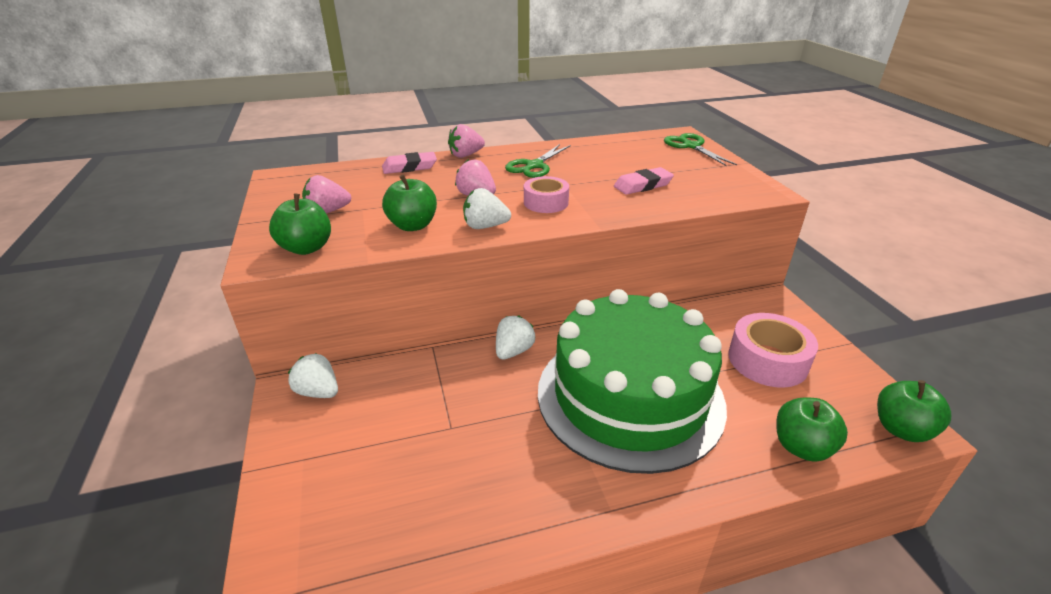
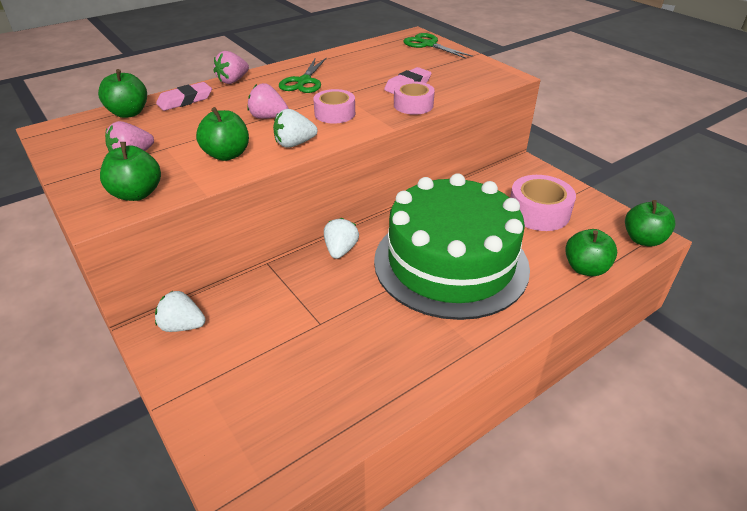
camera: 20 degrees left, 5 degrees up
(353, 171) = (129, 113): none -> green apple
(637, 207) = (413, 105): none -> pink tape

